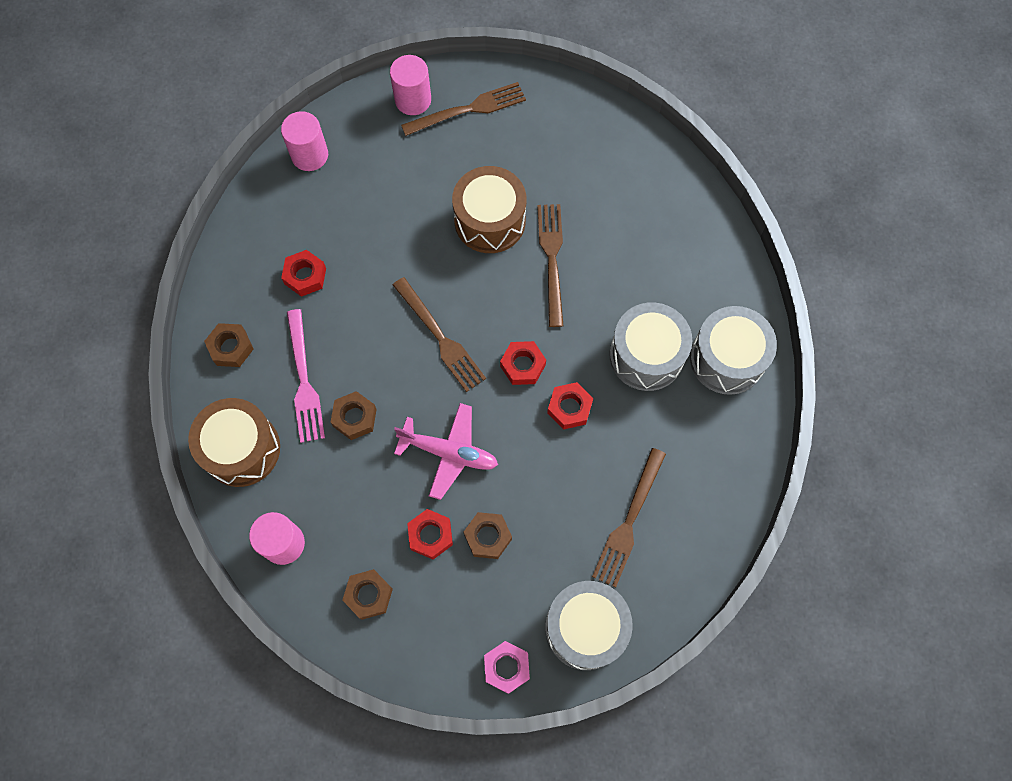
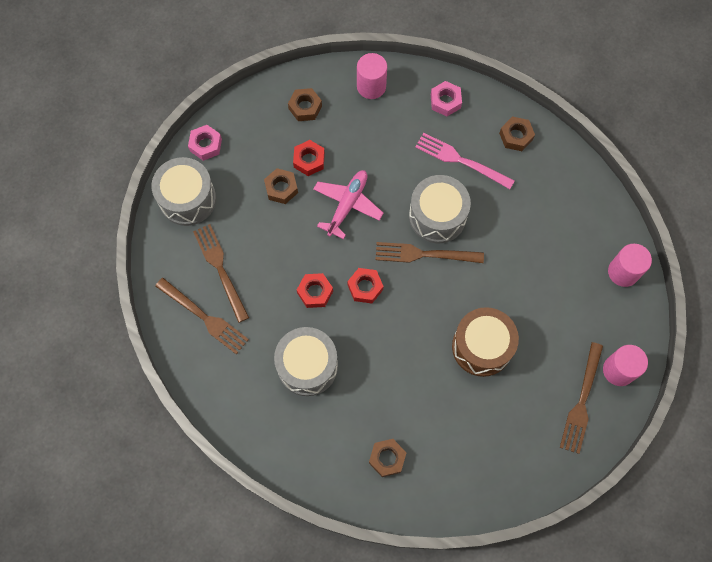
camera: 130 degrees right, 0 degrees up
(241, 449) = (445, 101): brown drum -> pink nut
(305, 276) = (532, 208): red nut -> none
(354, 418) = (413, 171): brown nut -> brown nut (387, 458)
(449, 453) = (347, 205): pink plane -> pink plane turned 150 degrees clockwise
(551, 259) = (422, 363): brown fork -> brown fork (204, 317)
(727, 359) = (261, 414): grey drum -> grey drum (437, 216)

